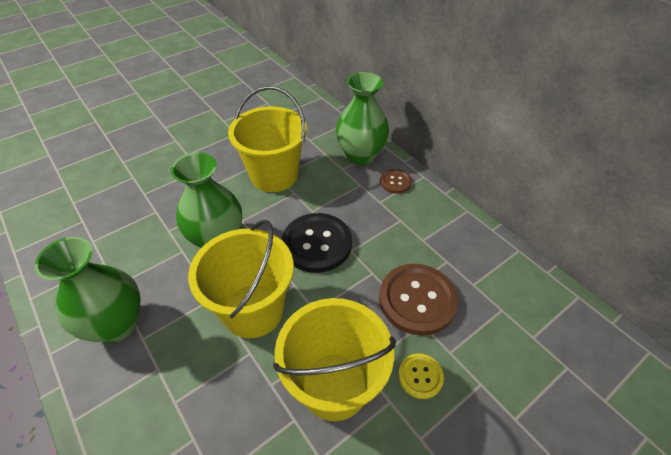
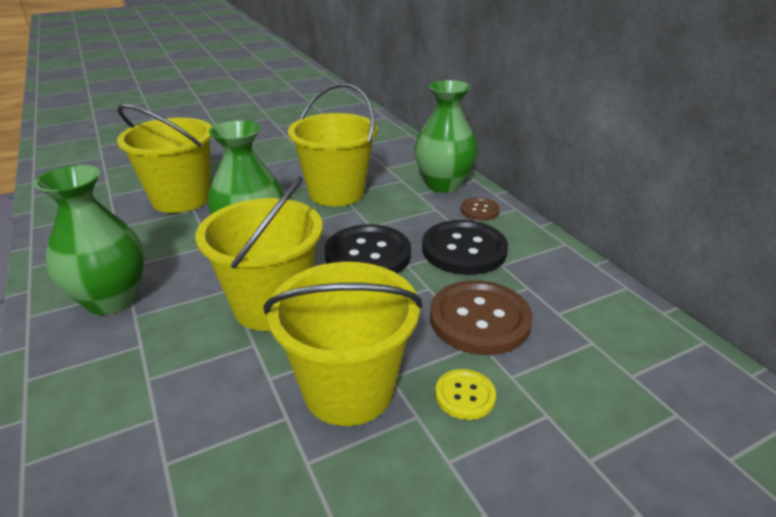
camera: 10 degrees right, 15 degrees down
(140, 199) = (181, 199): none -> yellow bucket
(391, 228) = (464, 249): none -> black button

